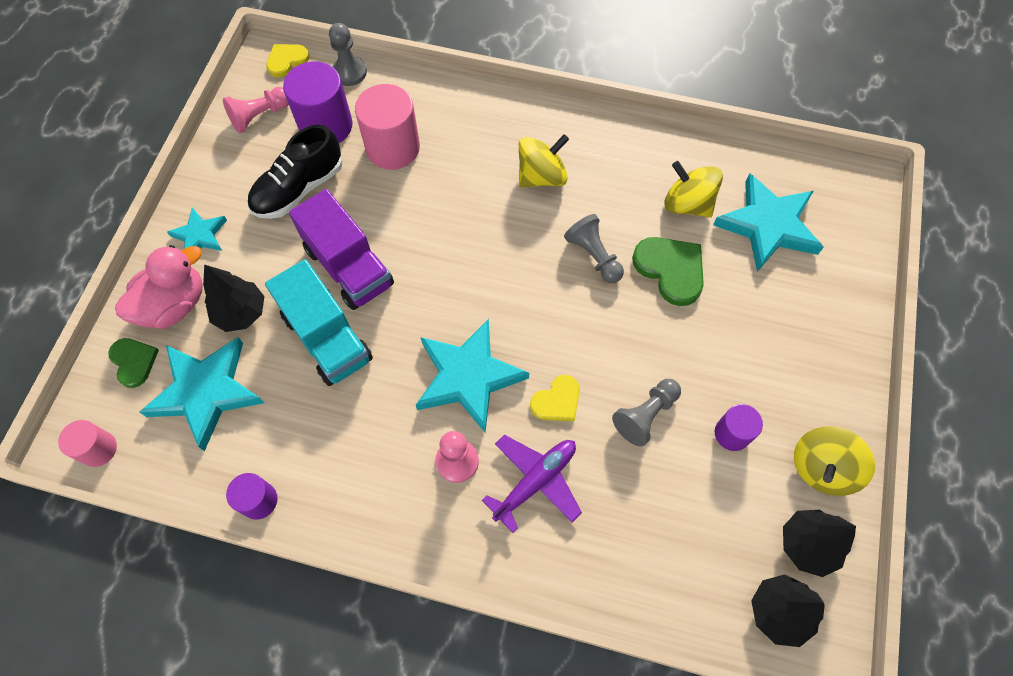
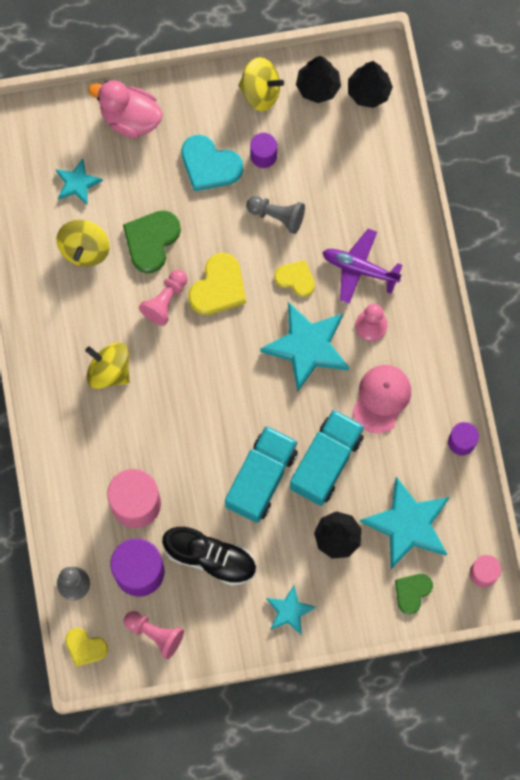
camera: 115 degrees left, 10 degrees up
(174, 305) = (355, 592): pink duck -> pink duck (130, 118)
(349, 267) = (261, 479): purple truck -> turquoise truck
(363, 431) = (381, 398): none -> pink cap
(585, 314) = (218, 287): none -> yellow heart
(593, 256) = (165, 301): grey pawn -> pink pawn
(741, 367) = (209, 165): none -> turquoise heart
(768, 225) = (77, 183): turquoise star -> turquoise star, size x0.54

